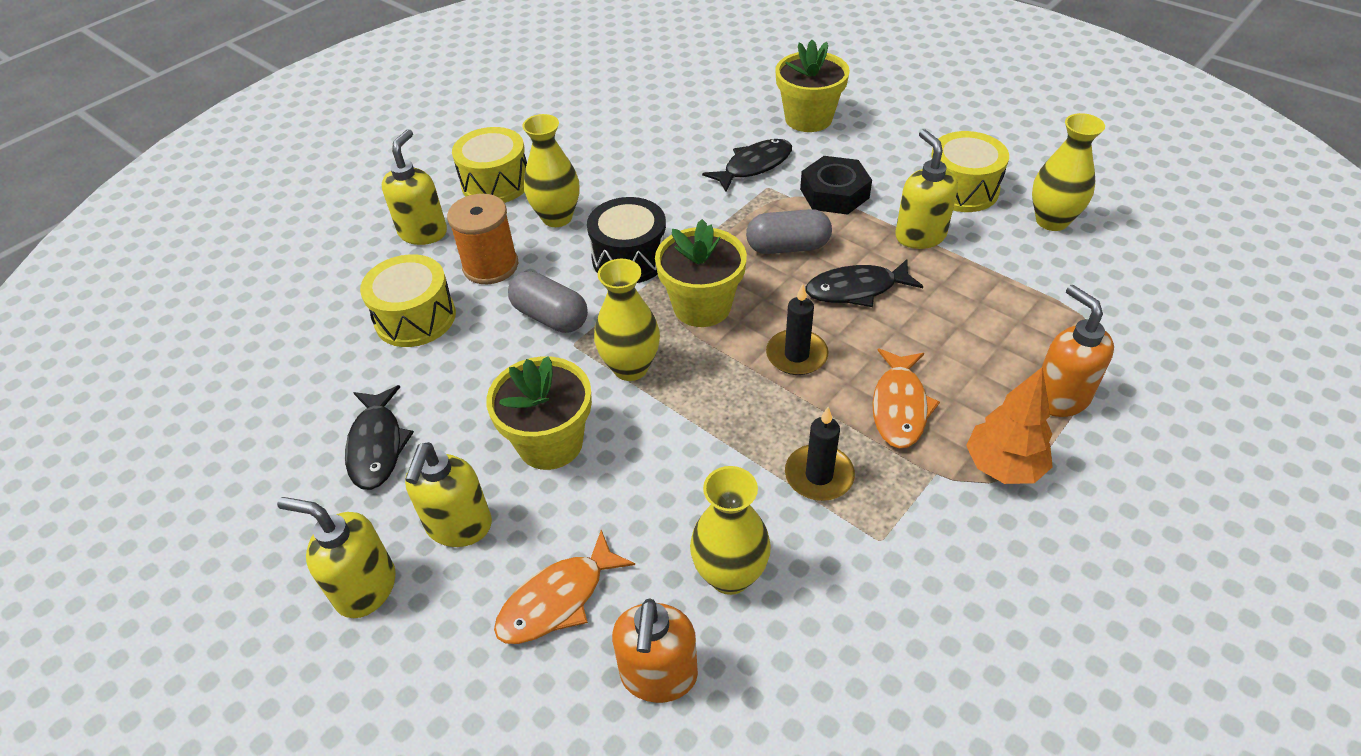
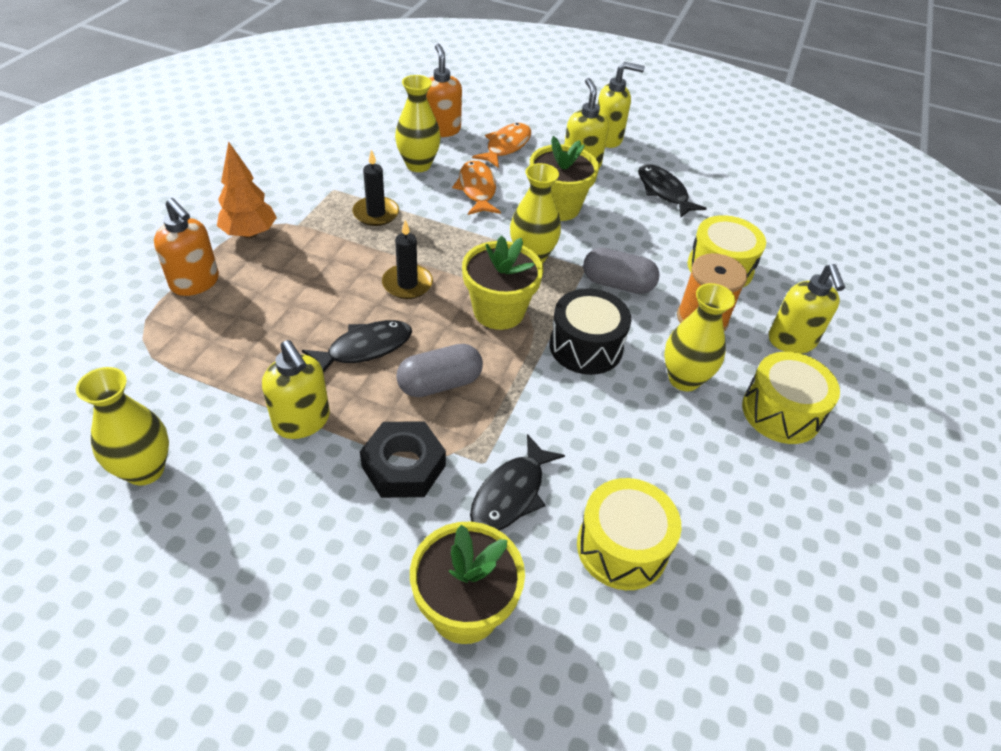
camera: 155 degrees right, 0 degrees up
(899, 406) = (322, 259): orange fish -> orange fish (477, 189)
(961, 189) = (247, 502): yellow drum -> yellow drum (622, 547)

